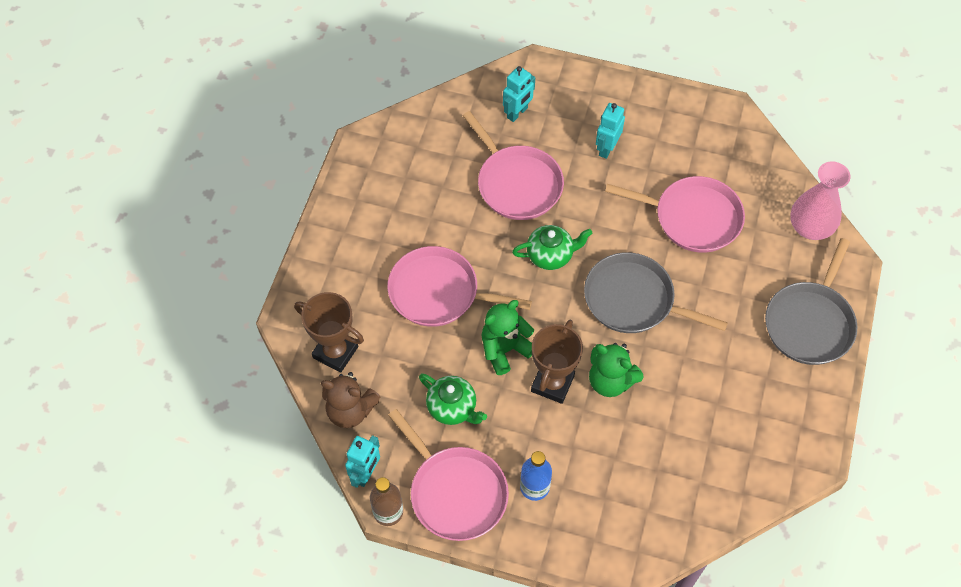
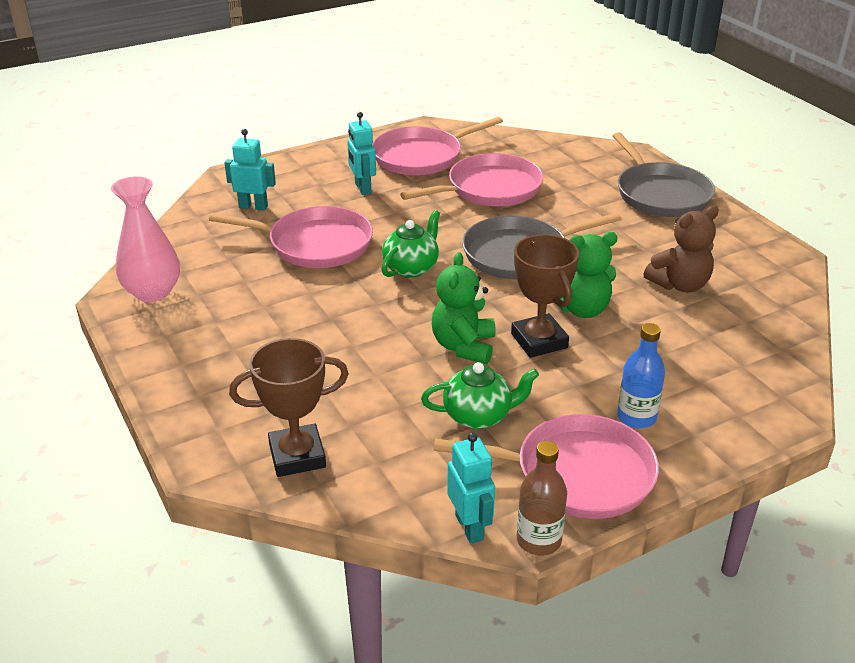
camera: 45 degrees left, 25 degrees down
(350, 410) = (379, 489): brown teddy bear -> brown teddy bear (679, 285)
(439, 292) = (344, 348): pink pan -> pink pan (421, 156)
(517, 113) = (253, 206): turquoise robot -> turquoise robot turned 75 degrees counterclockwise
(810, 227) = (577, 152): pink vase -> pink vase (153, 292)

